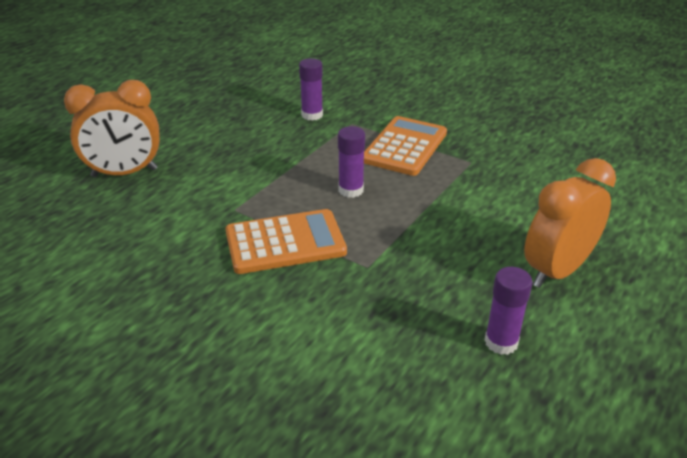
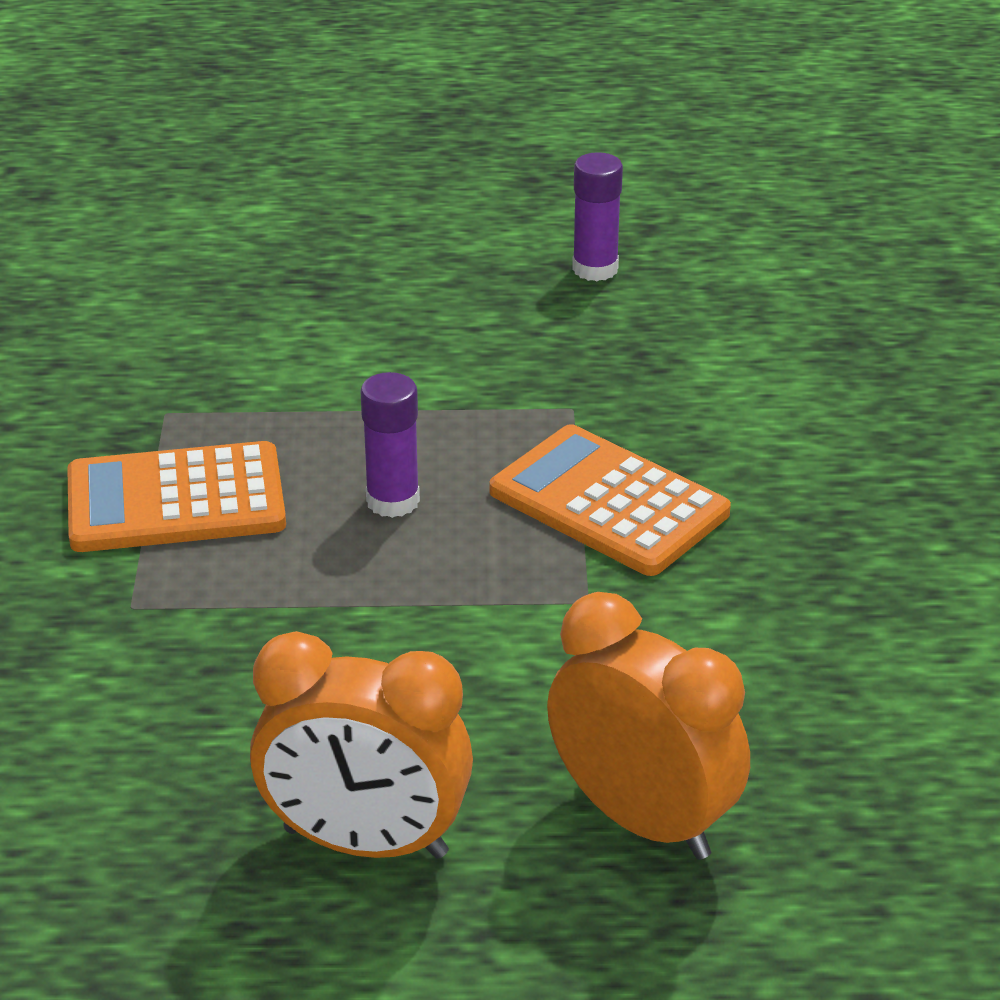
camera: 125 degrees left, 0 degrees up
(312, 115) = (142, 679): purple glue stick -> none
(557, 271) = (406, 265): orange clock -> orange clock (365, 843)

